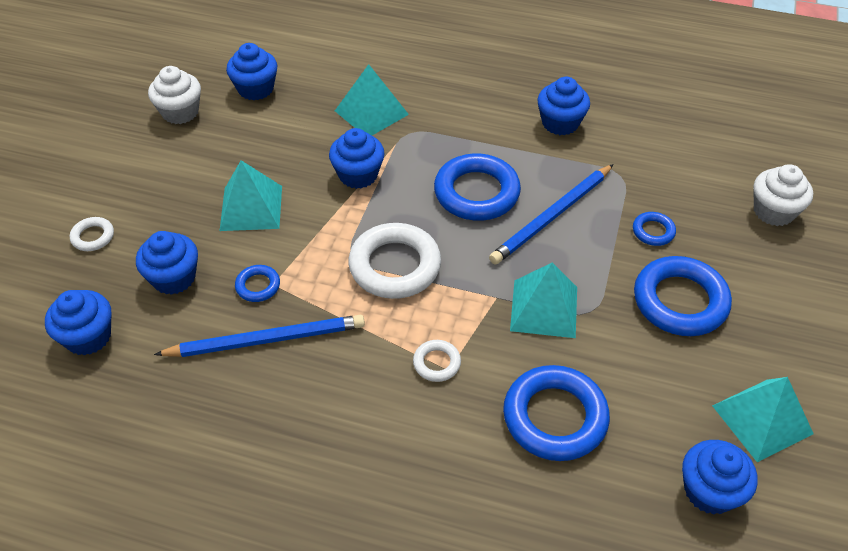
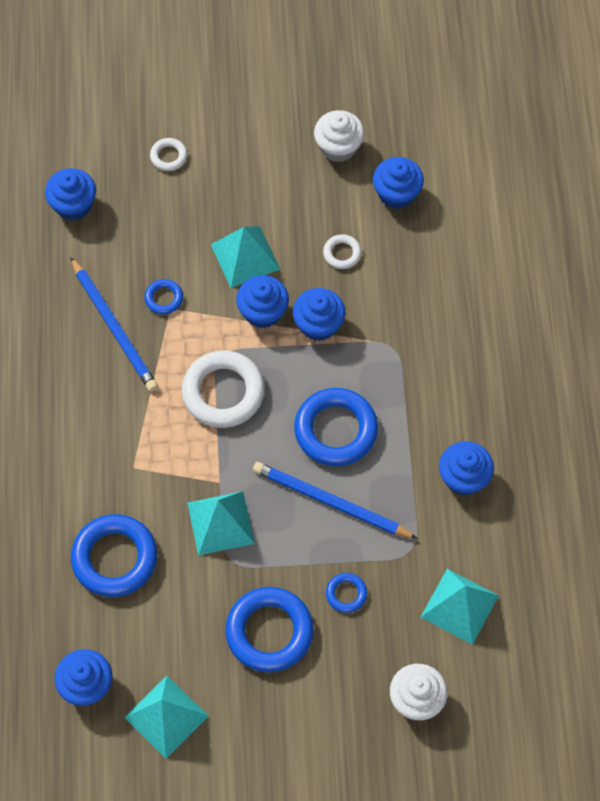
camera: 70 degrees right, 15 degrees up
(174, 278) = (149, 235): blue cupcake -> blue cupcake (263, 312)
(371, 112) = (406, 305): turquoise pyramid -> turquoise pyramid (459, 606)
(436, 363) = (135, 457): white ring -> white ring (342, 253)

